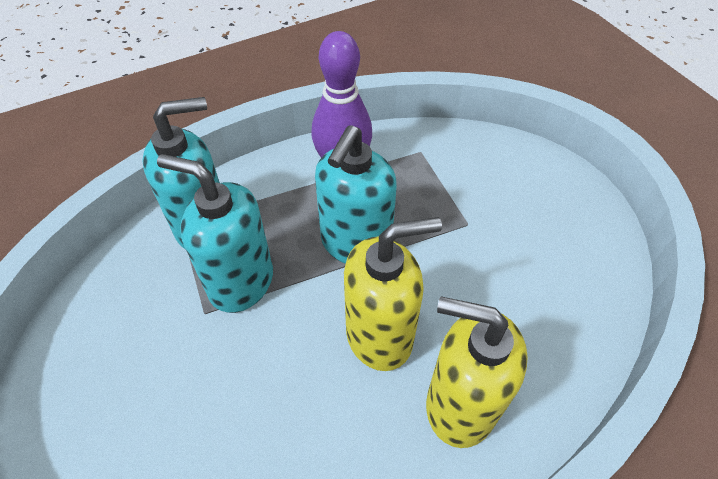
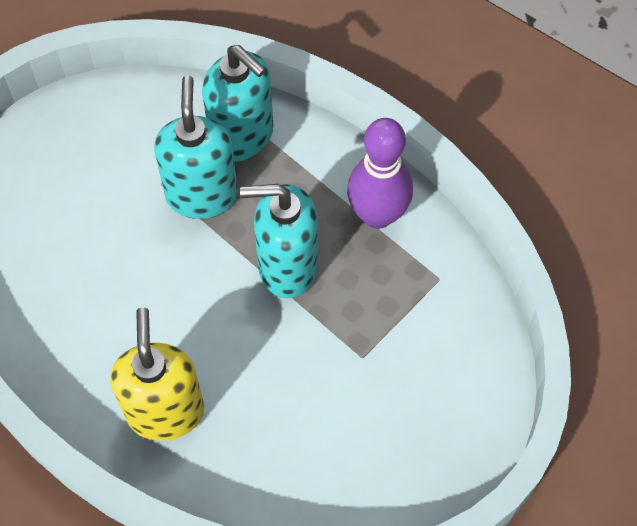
camera: 65 degrees right, 10 degrees up
(380, 335) = (201, 326): yellow soap dispenser -> none

